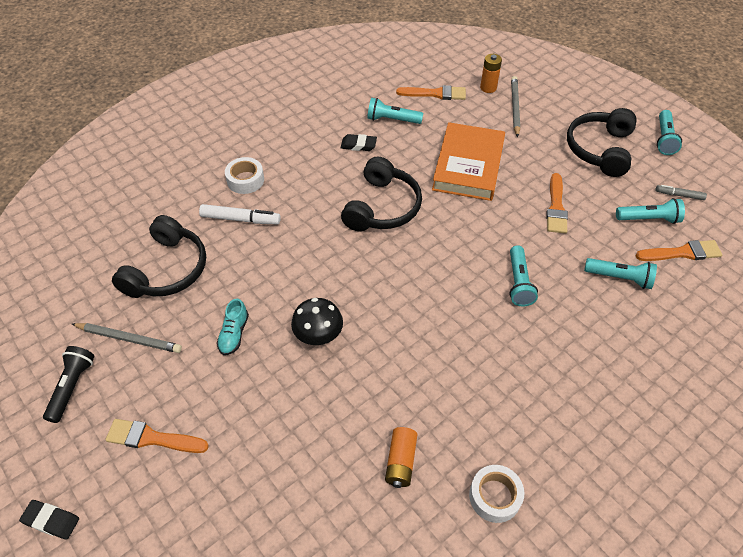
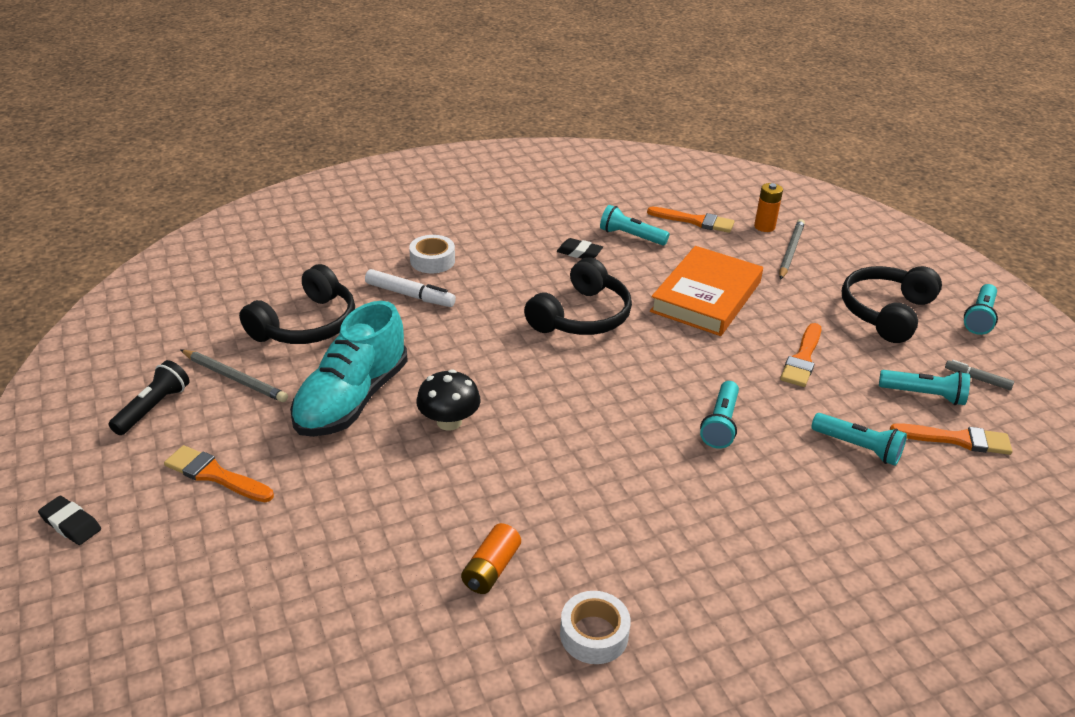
camera: 15 degrees right, 15 degrees down
(234, 334) = (352, 399): turquoise shoe -> turquoise shoe, size x2.33

